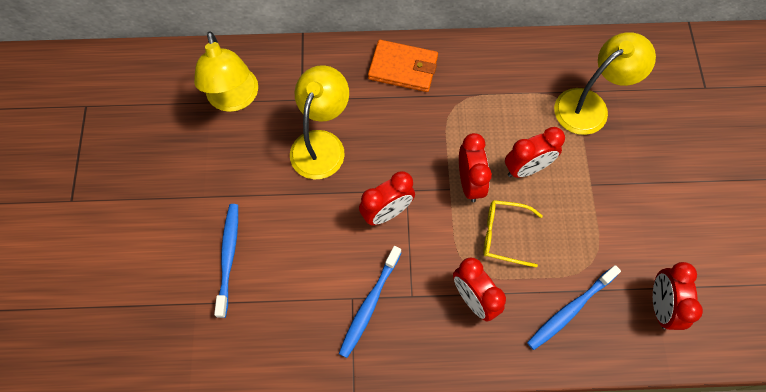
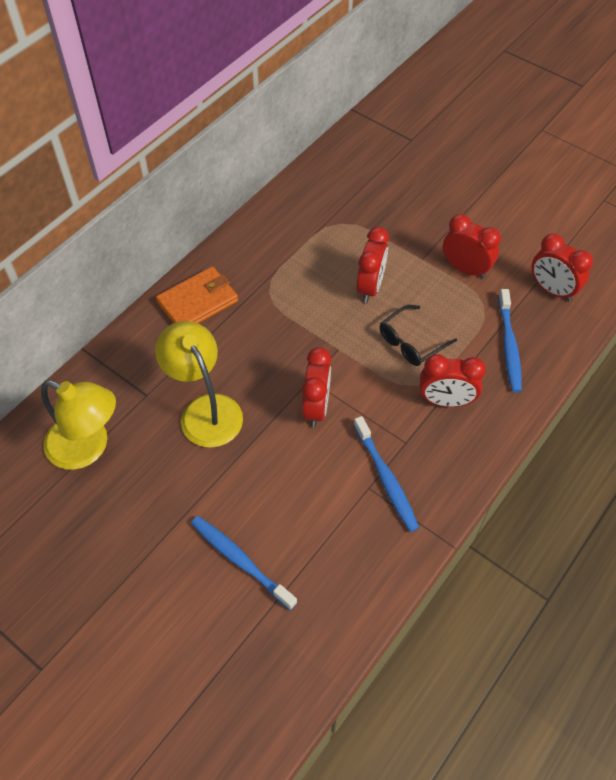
camera: 50 degrees left, 10 degrees down
(469, 182) = (346, 332): red clock -> red clock (465, 269)
(503, 235) = (411, 342): yellow glasses -> black glasses
(590, 105) = (358, 211): yellow lamp -> none

